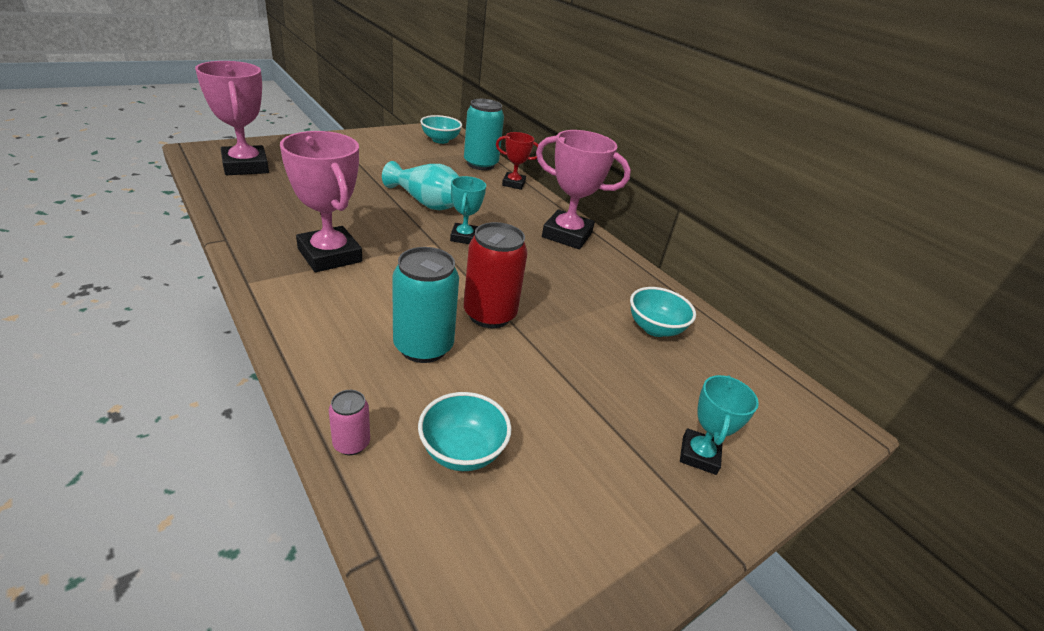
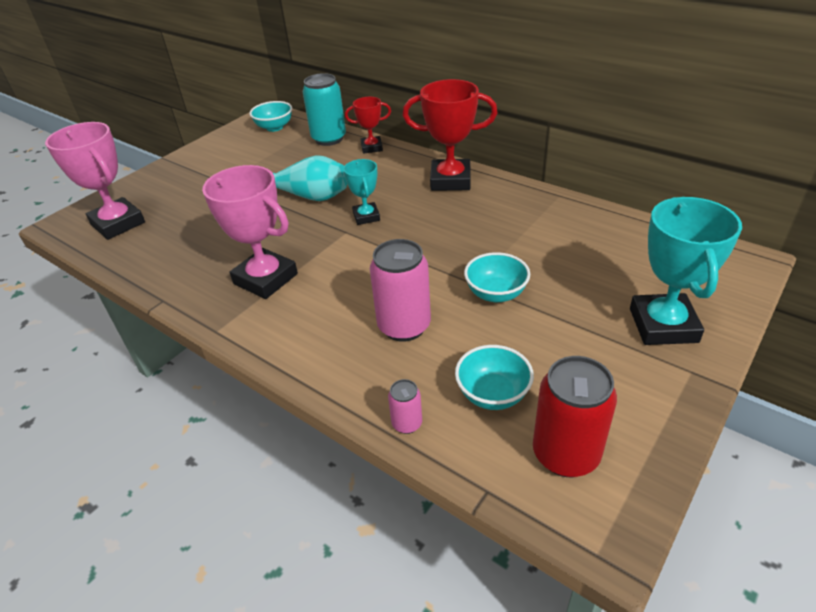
camera: 10 degrees left, 5 degrees up
(423, 347) = (404, 326): turquoise can -> pink can
(489, 315) = (436, 278): red can -> red can (565, 454)
(567, 235) = (450, 180): pink trophy -> red trophy
(654, 328) = (572, 237): turquoise bowl -> turquoise bowl (496, 294)
(699, 455) = (663, 325): turquoise trophy -> turquoise trophy, size x1.77

